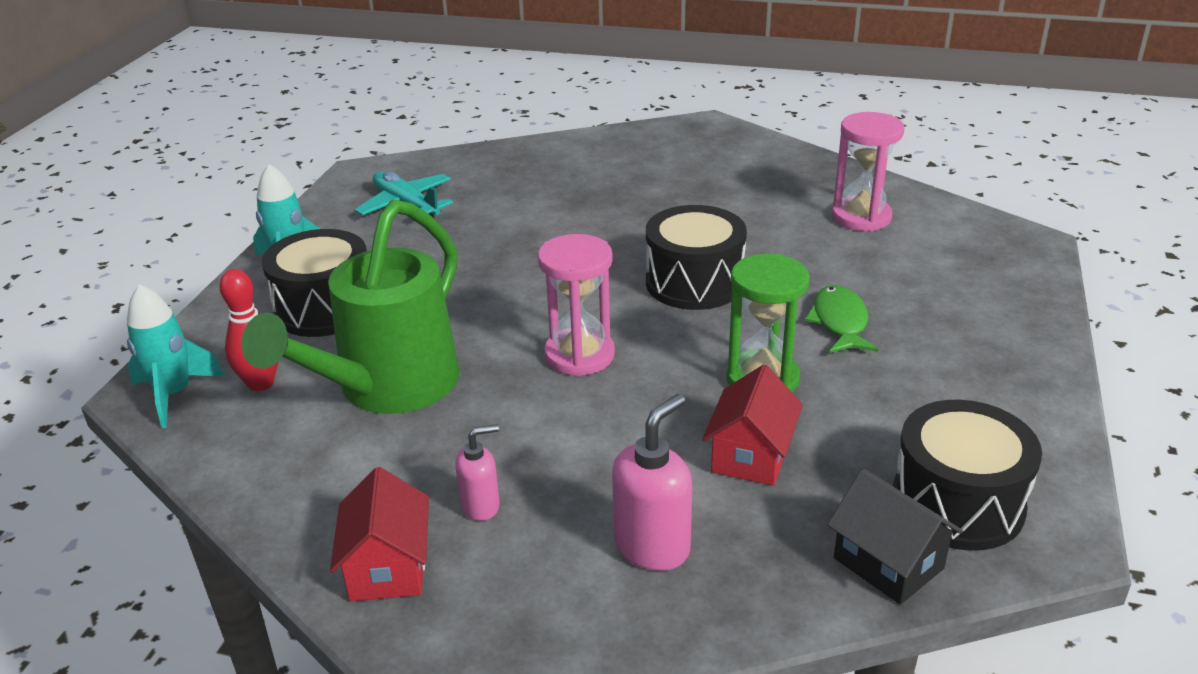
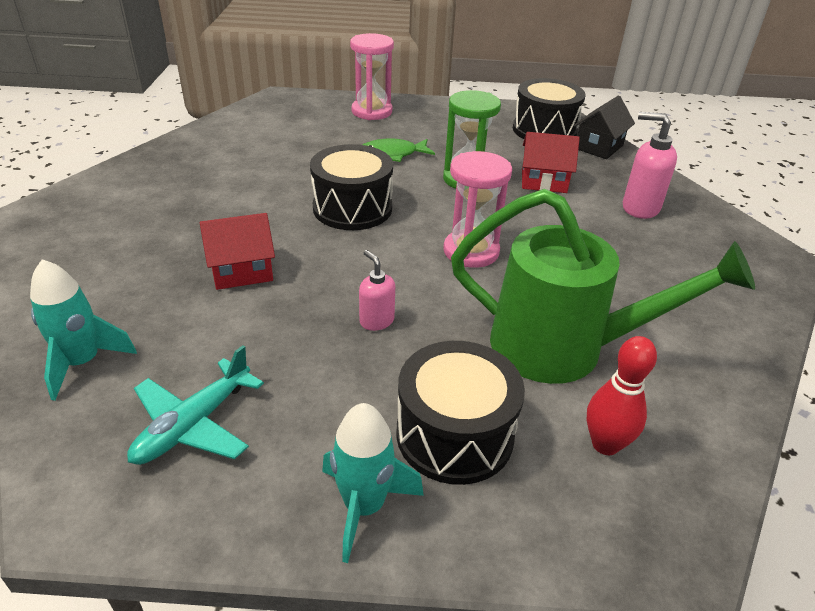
camera: 105 degrees left, 5 degrees up
(174, 395) = (664, 519): turquoise rocket -> turquoise rocket (83, 363)
(388, 567) = (739, 302): red house -> red house (242, 271)
(481, 506) = (657, 272): pink soap dispenser -> pink soap dispenser (376, 321)
(861, 217) = (244, 145): pink hourglass -> pink hourglass (372, 111)

